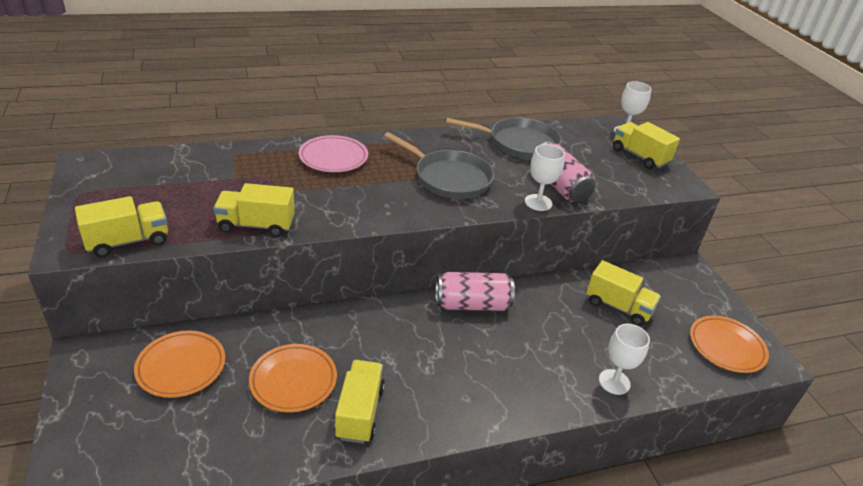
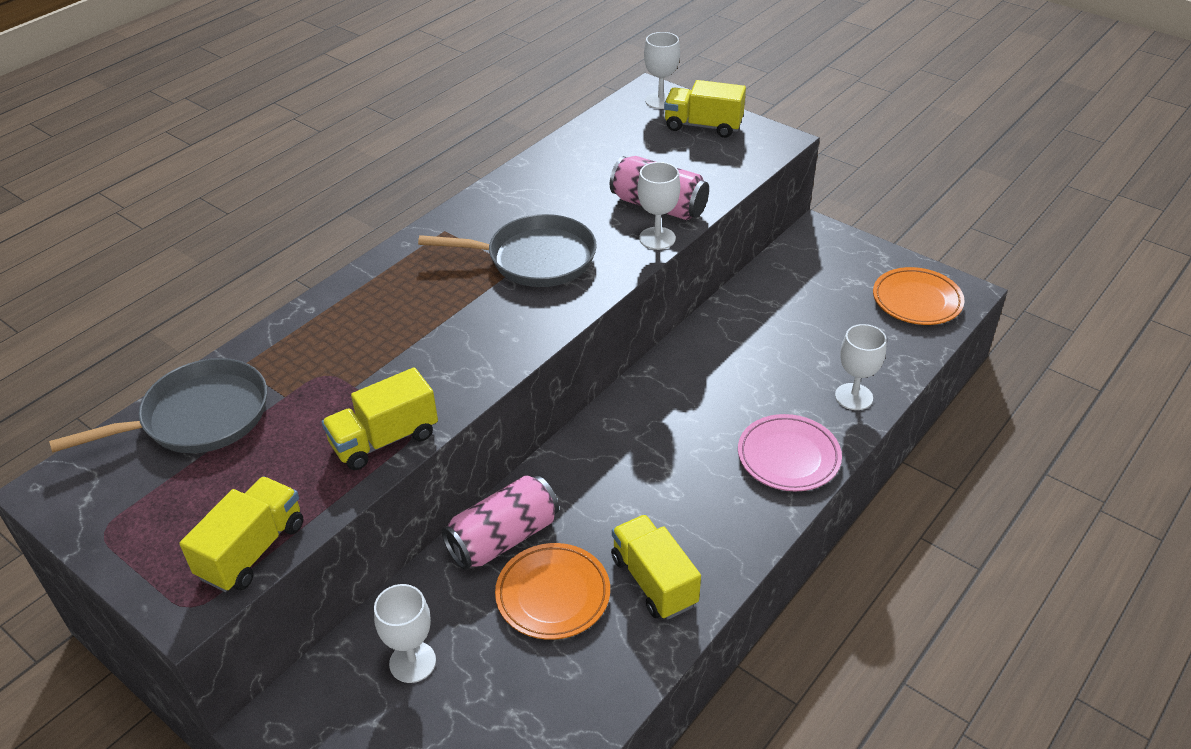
camera: 30 degrees left, 5 degrees up
(181, 367) = (412, 662): orange plate -> white goblet
(333, 158) = (374, 304): pink plate -> pink plate (788, 457)
(472, 304) = (650, 397): pink can -> pink can (503, 538)
(519, 143) = (565, 173): grey pan -> grey pan (198, 417)
(618, 307) = (791, 315): yellow truck -> none

